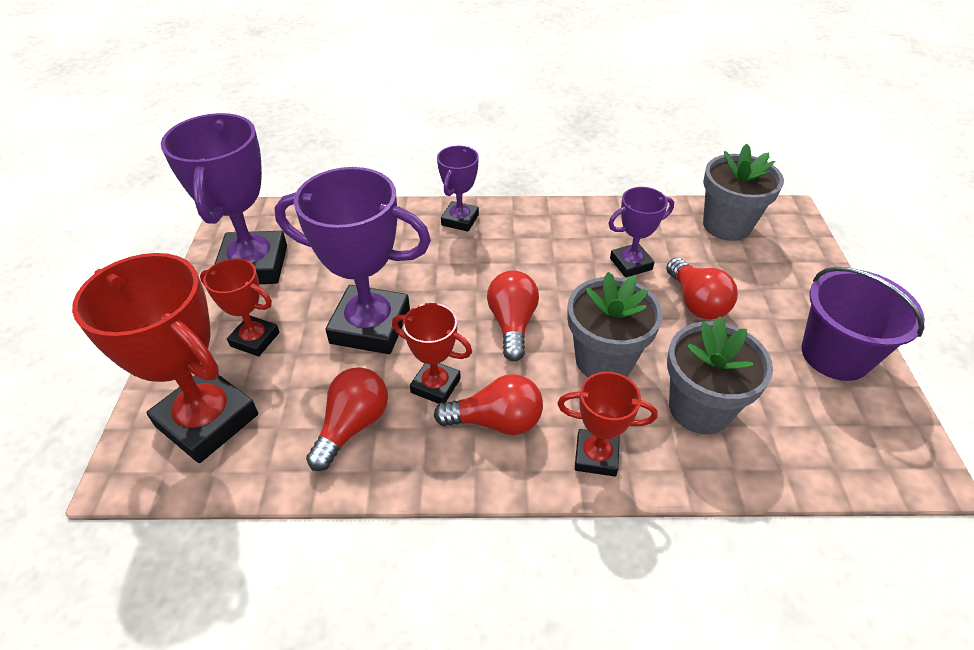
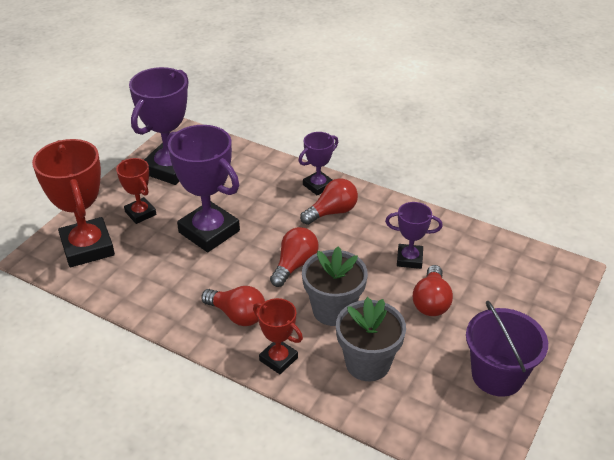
camera: 30 degrees right, 5 degrees down
(352, 426) = (158, 282): red light bulb -> red light bulb (332, 212)
(435, 385) = (219, 281): red trophy -> none
(726, 225) = (509, 260): grey flower pot -> none

